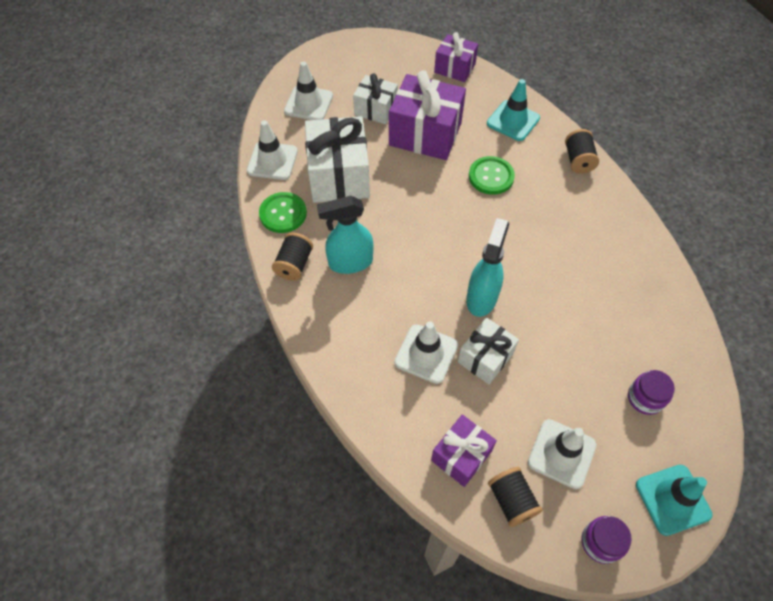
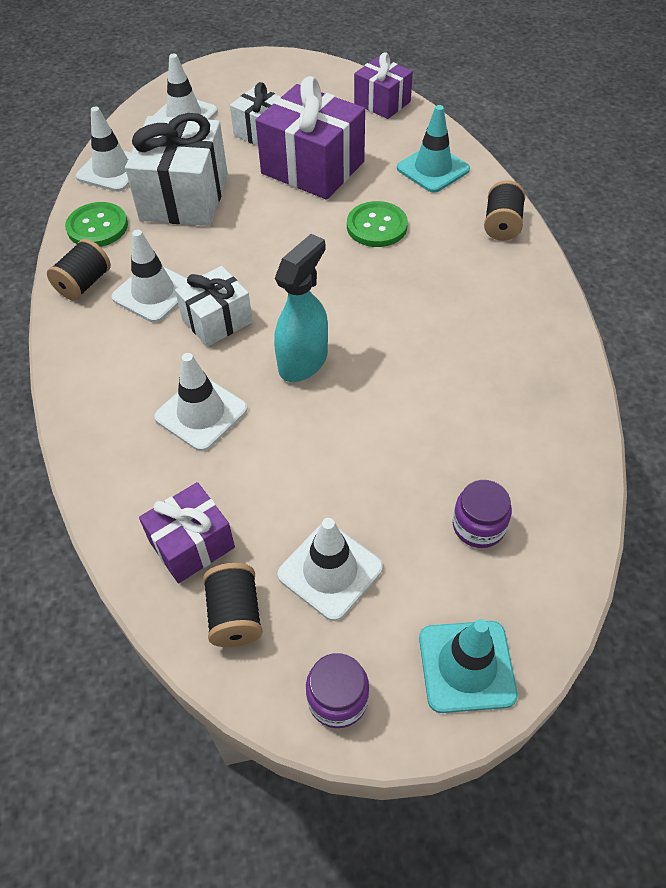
camera: 15 degrees right, 5 degrees down
(350, 262) = (153, 293): turquoise spray bottle -> white traffic cone
(485, 358) = (277, 433): white gift -> white gift (217, 320)

